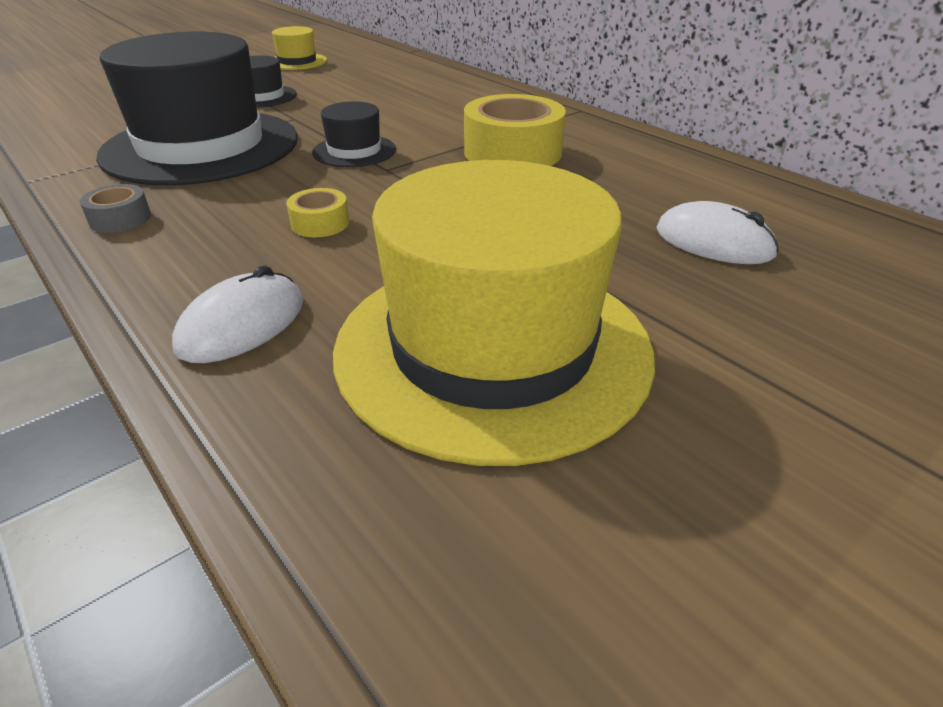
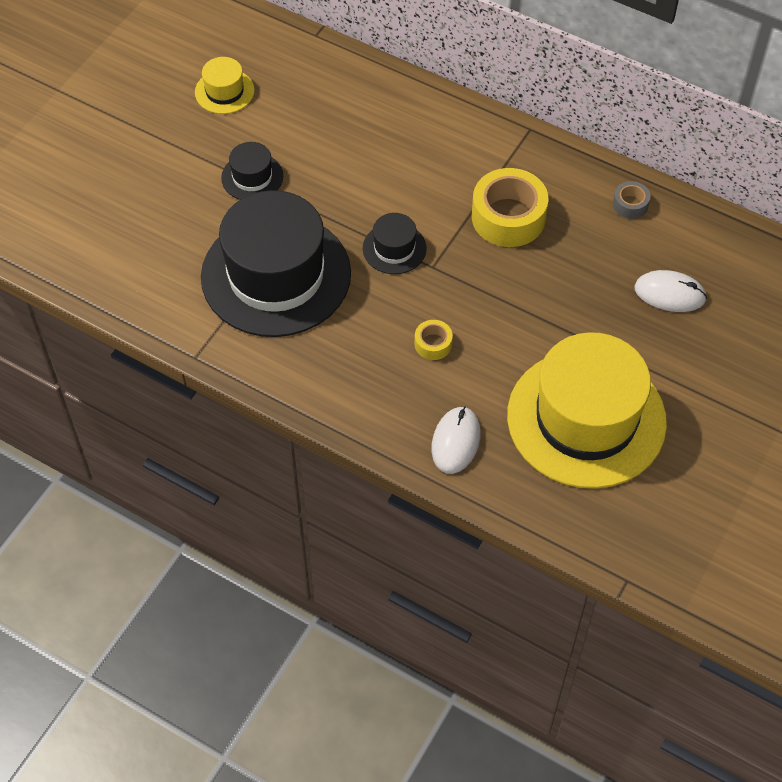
camera: 20 degrees left, 20 degrees up
(120, 219) = (305, 377): grey tape -> grey tape (630, 204)

